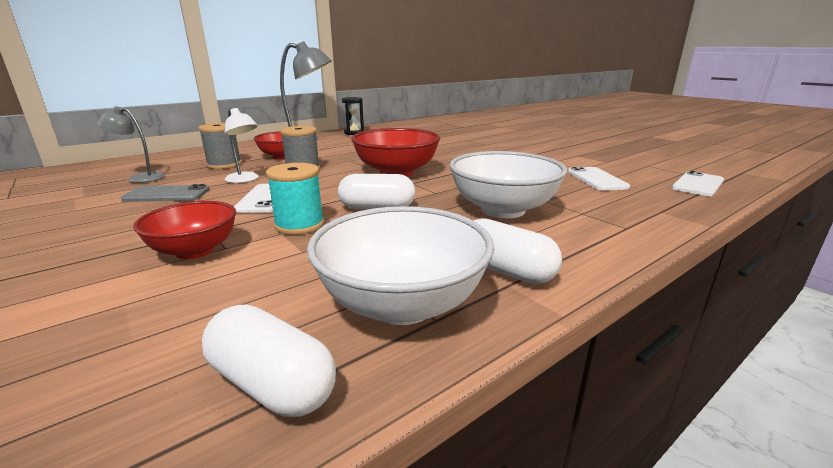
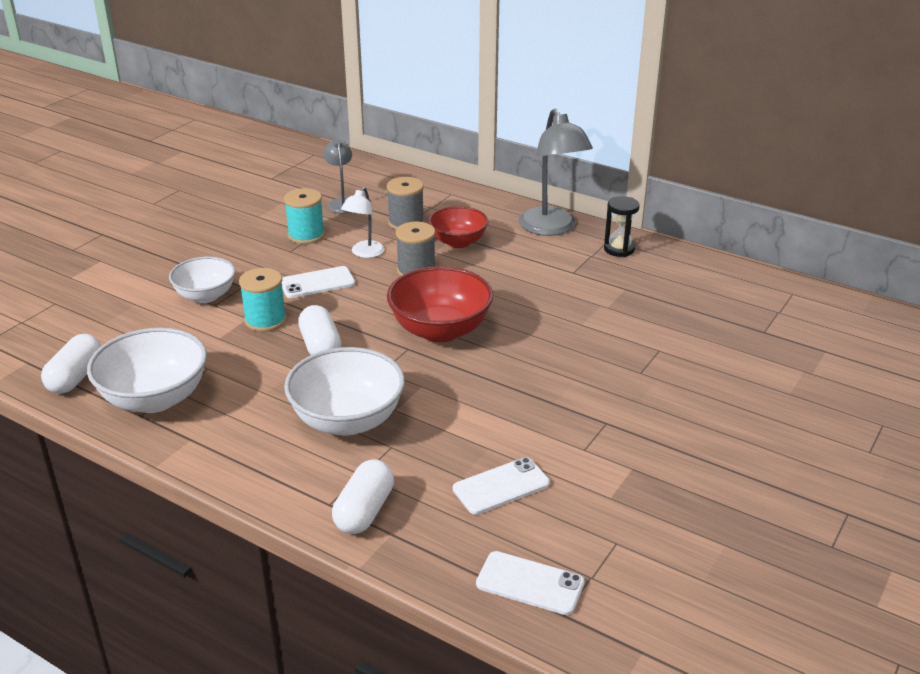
camera: 70 degrees right, 10 degrees up
(167, 194) = (306, 235): grey phone -> turquoise spool
(195, 251) = (205, 296): red bowl -> white bowl
(505, 271) = (212, 436): white capsule -> white capsule (364, 511)

